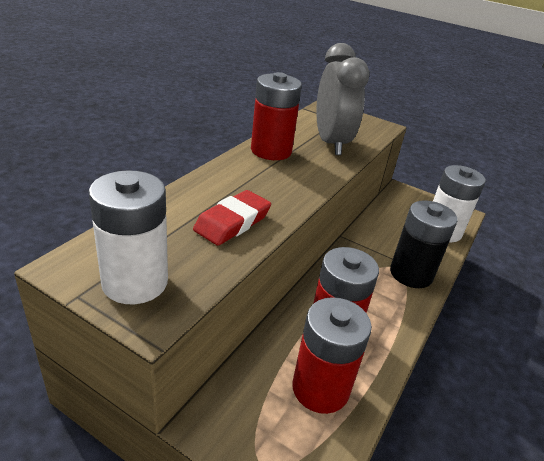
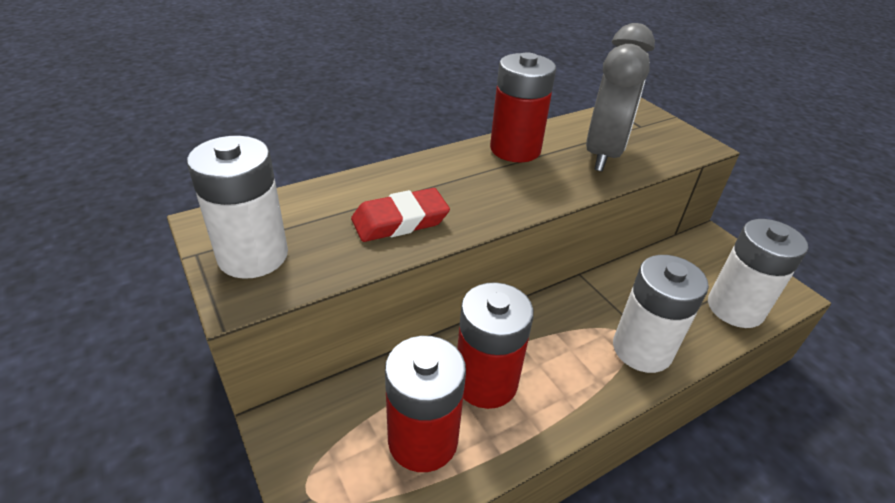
camera: 30 degrees right, 5 degrees up
(411, 274) = (642, 349): black battery -> white battery

